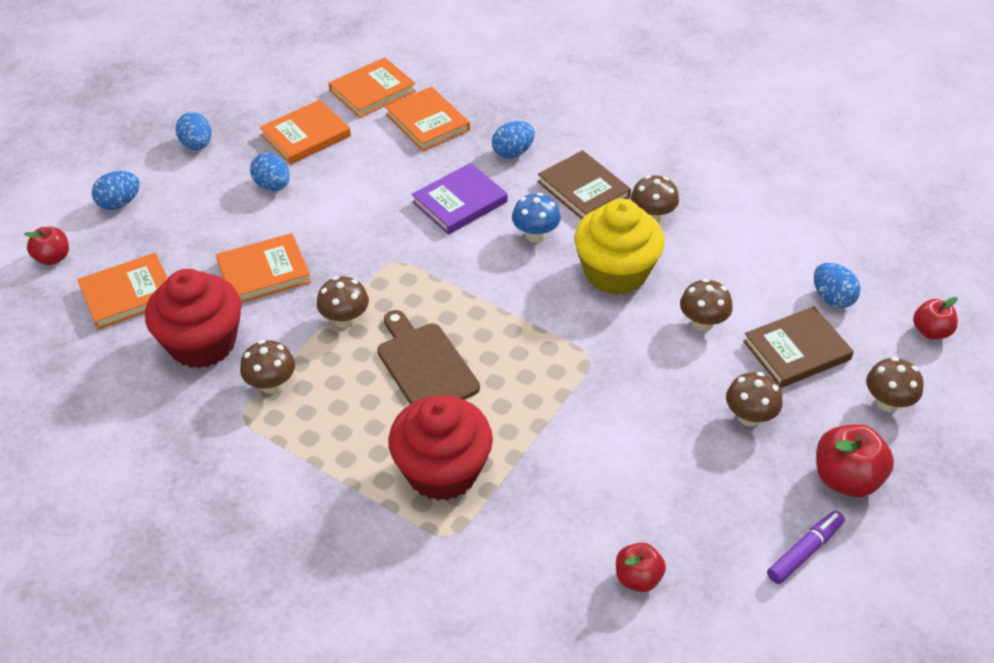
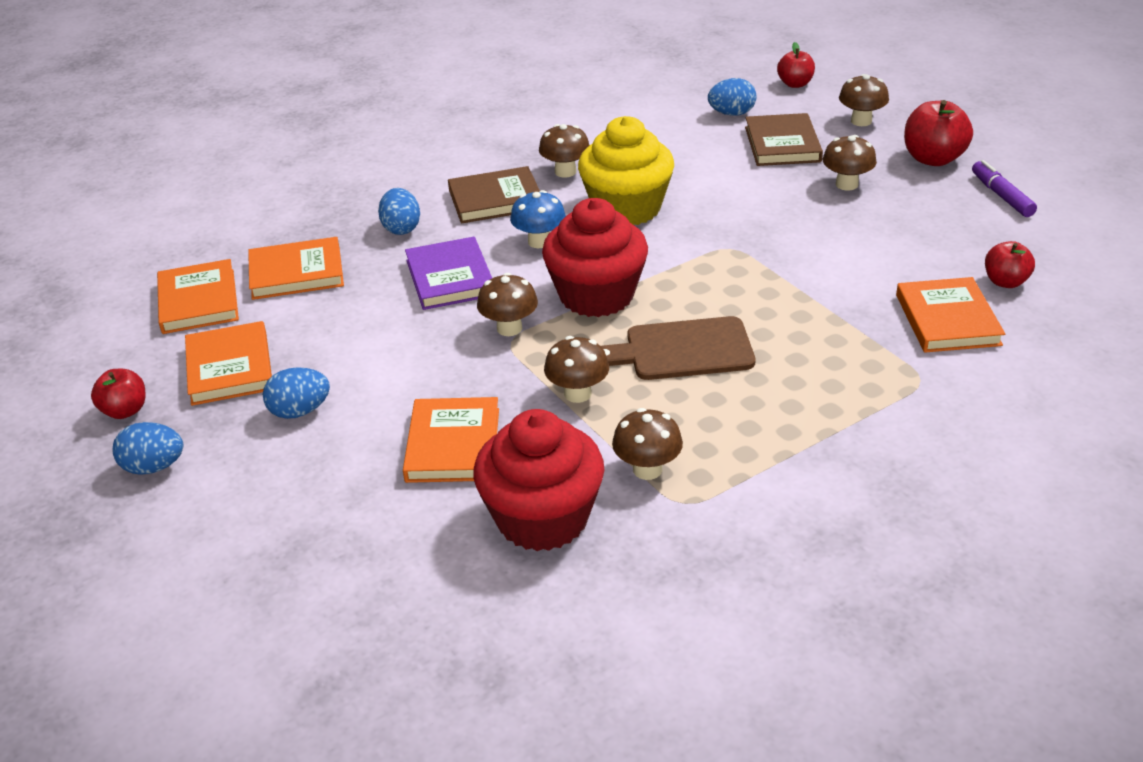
camera: 65 degrees left, 10 degrees down
(53, 258) = (265, 653): red apple -> red apple (125, 411)
(120, 203) = (206, 563): blue egg -> none
(128, 294) = (403, 578): orange book -> orange book (947, 320)
(442, 470) = (835, 367): red cupcake -> red cupcake (596, 295)
(702, 323) = (722, 179): brown mushroom -> brown mushroom (509, 328)

